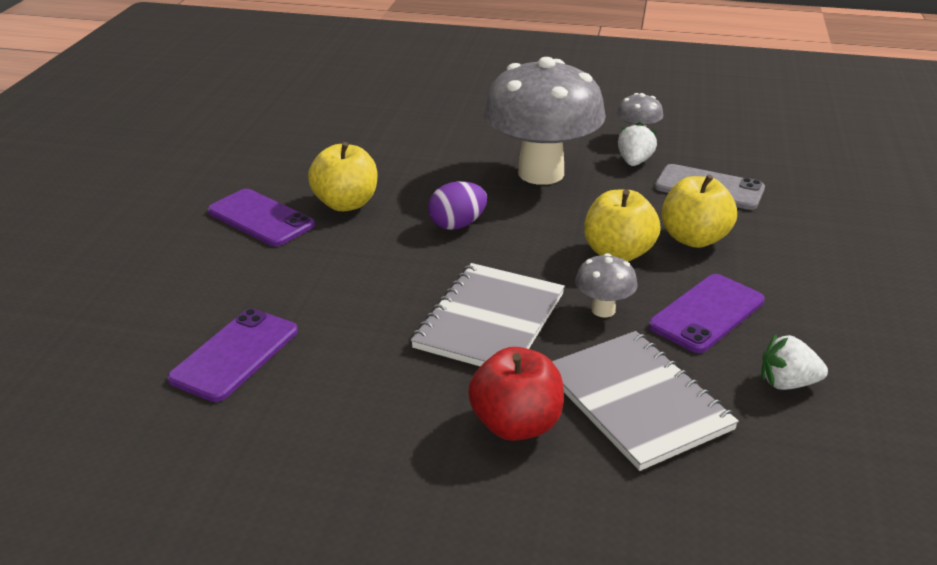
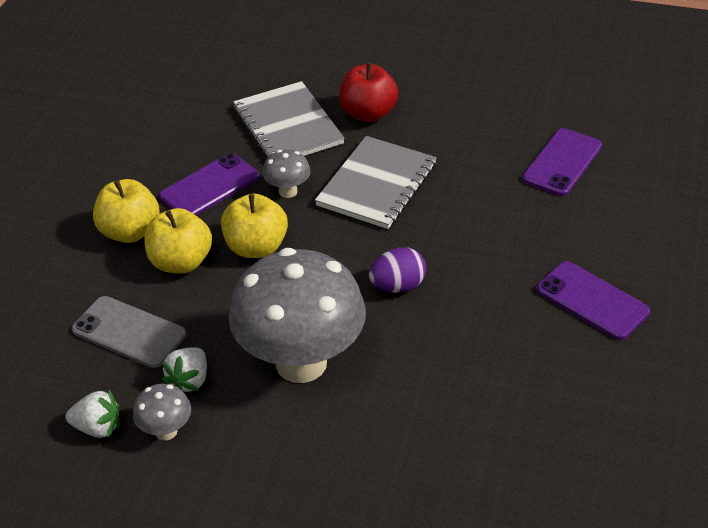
camera: 175 degrees left, 10 degrees up
(346, 204) = (511, 319): yellow apple -> yellow apple (130, 232)
(787, 383) = (184, 134): white strawberry -> white strawberry (98, 427)

